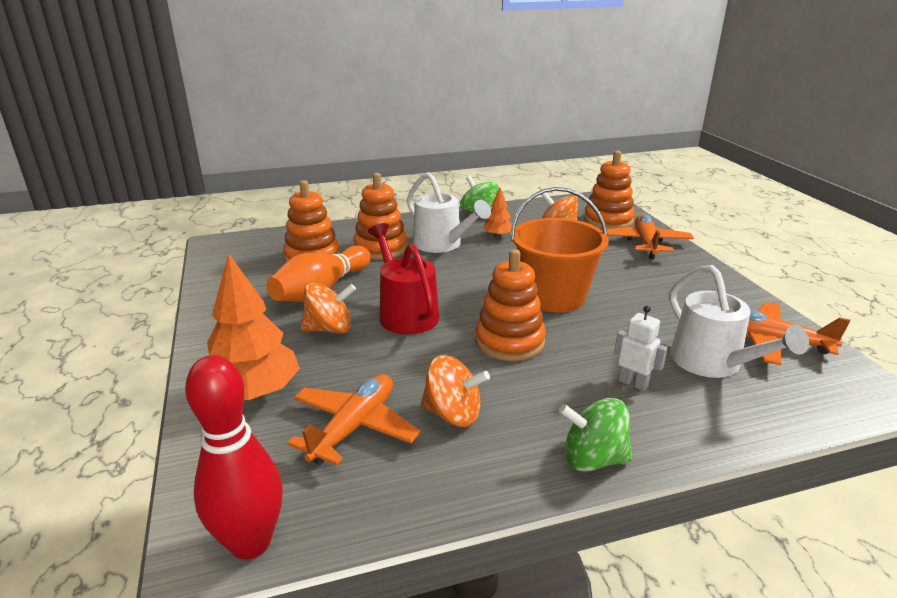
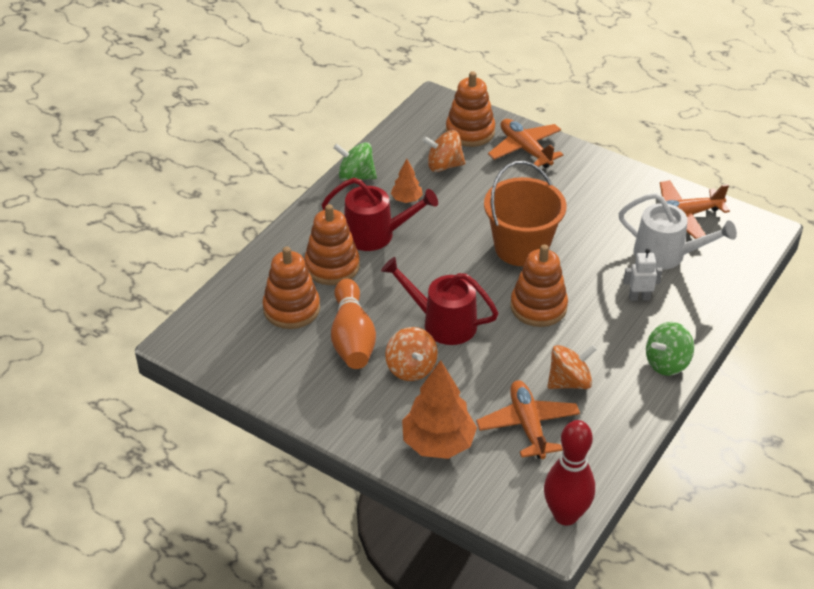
camera: 40 degrees left, 15 degrees up
(329, 329) = (411, 368): orange spinning top -> orange spinning top turned 120 degrees clockwise
(442, 244) = (376, 234): white watering can -> red watering can

